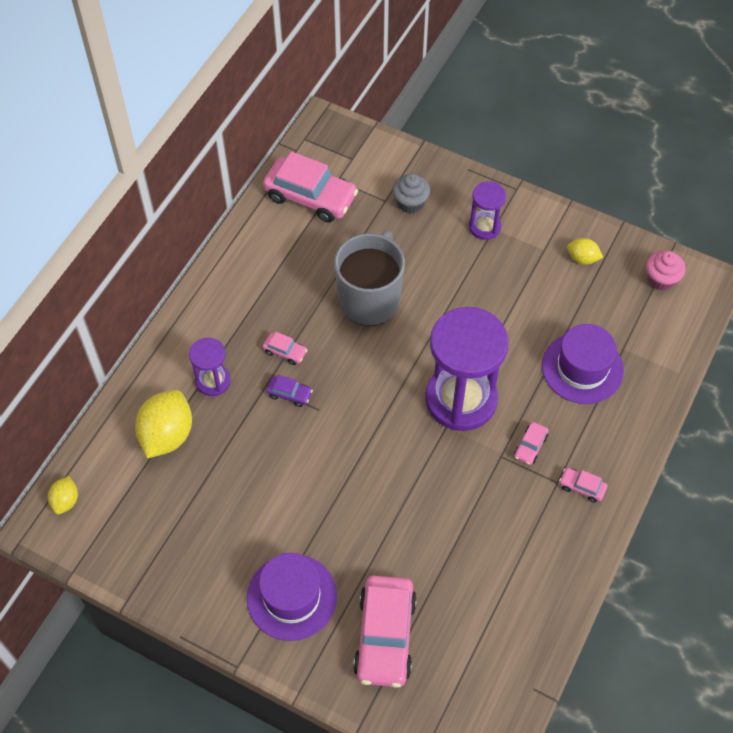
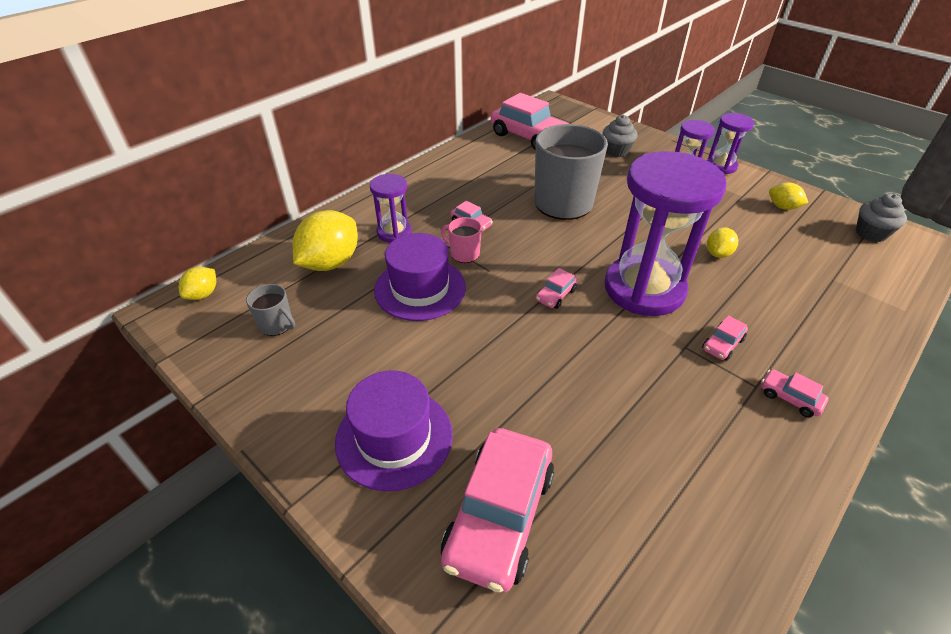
camera: 15 degrees right, 15 degrees down
(151, 517) = (277, 325): none -> grey mug
(289, 394) = (464, 254): purple car -> pink mug
(385, 425) = (556, 295): none -> pink car
(522, 205) = (721, 166): none -> purple hourglass
(523, 339) = (718, 254): none -> yellow lemon
(582, 368) = (786, 287): purple hat -> purple hat (420, 288)
(661, 279) = (871, 233): pink cupcake -> grey cupcake

